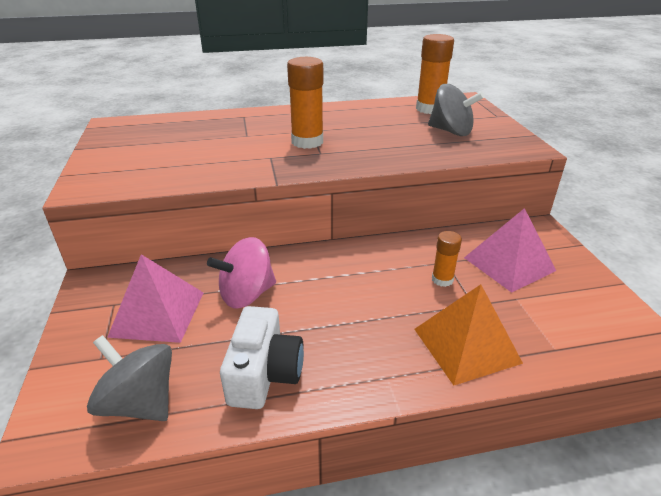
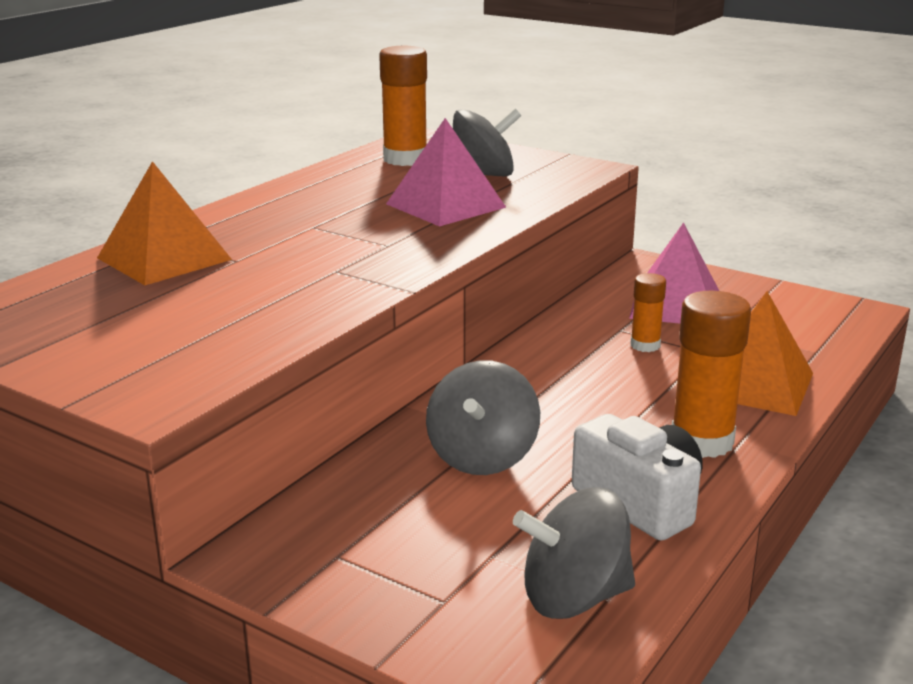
camera: 45 degrees left, 10 degrees down
(158, 313) = (418, 529): pink pyramid -> pink pyramid (445, 205)
(225, 124) = (164, 258): none -> orange pyramid
(247, 294) = (482, 457): pink spinning top -> grey spinning top
(307, 142) = (341, 239): orange glue stick -> orange glue stick (702, 441)

